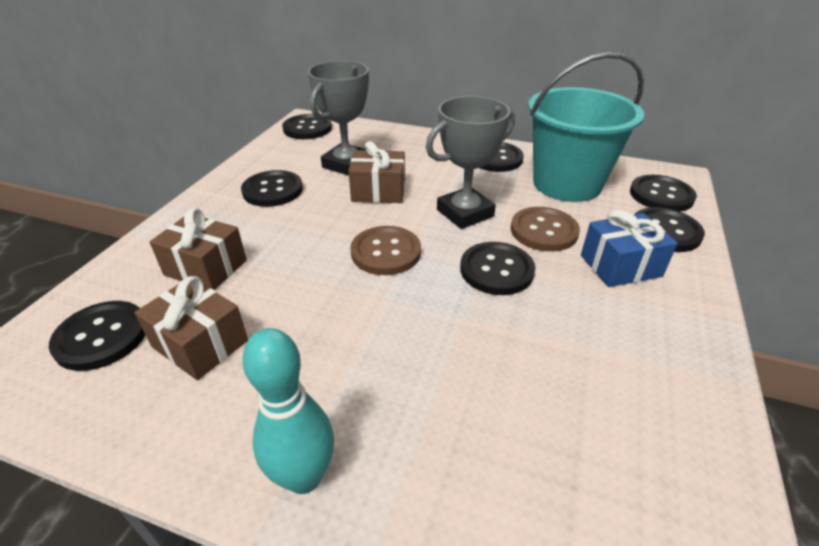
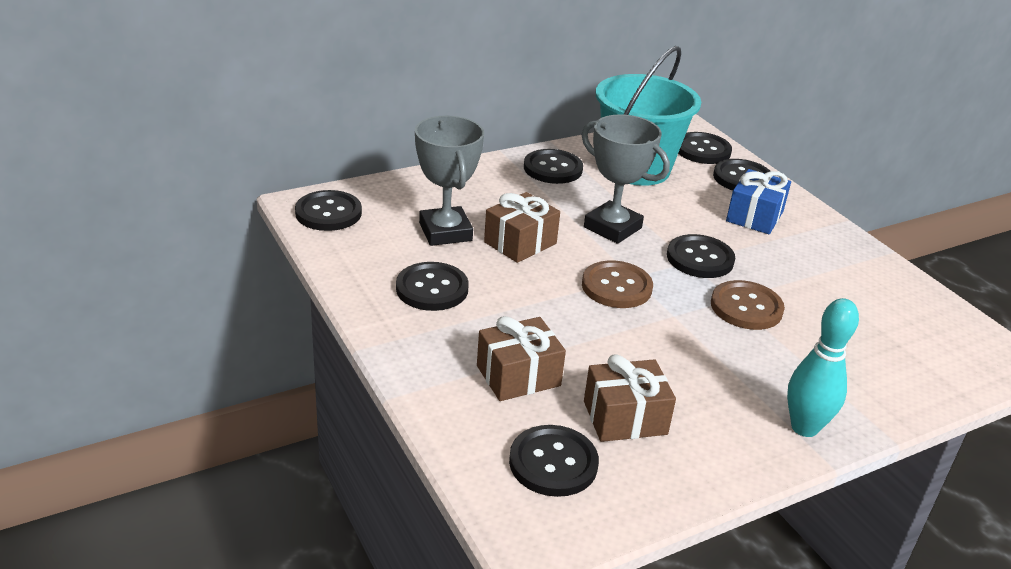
camera: 50 degrees left, 5 degrees down
(465, 213) = (612, 228): grey trophy -> grey trophy turned 60 degrees counterclockwise
(544, 231) = (680, 215): brown button -> brown button (746, 307)

